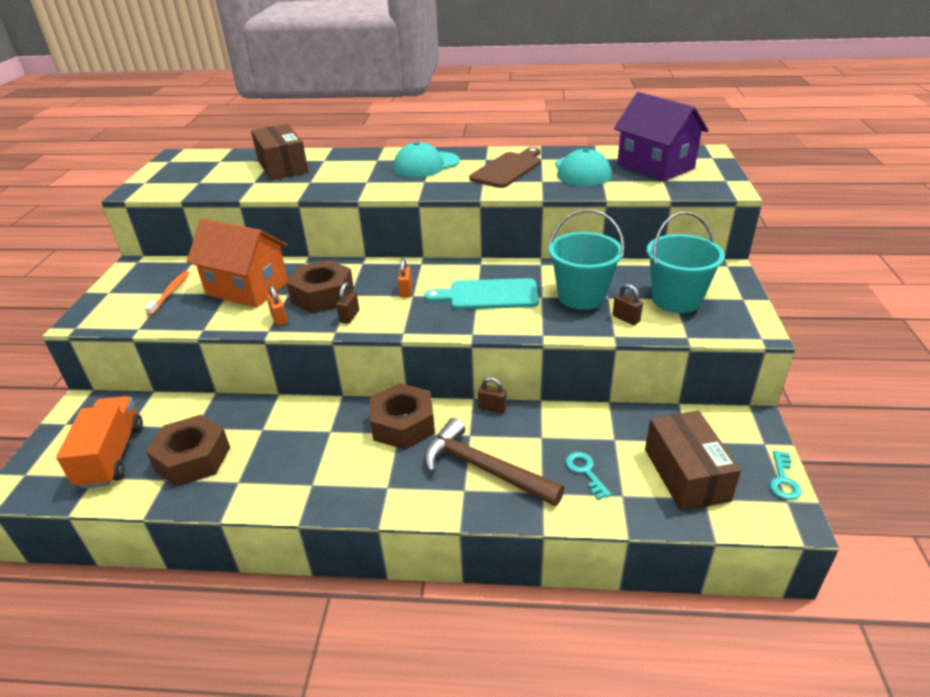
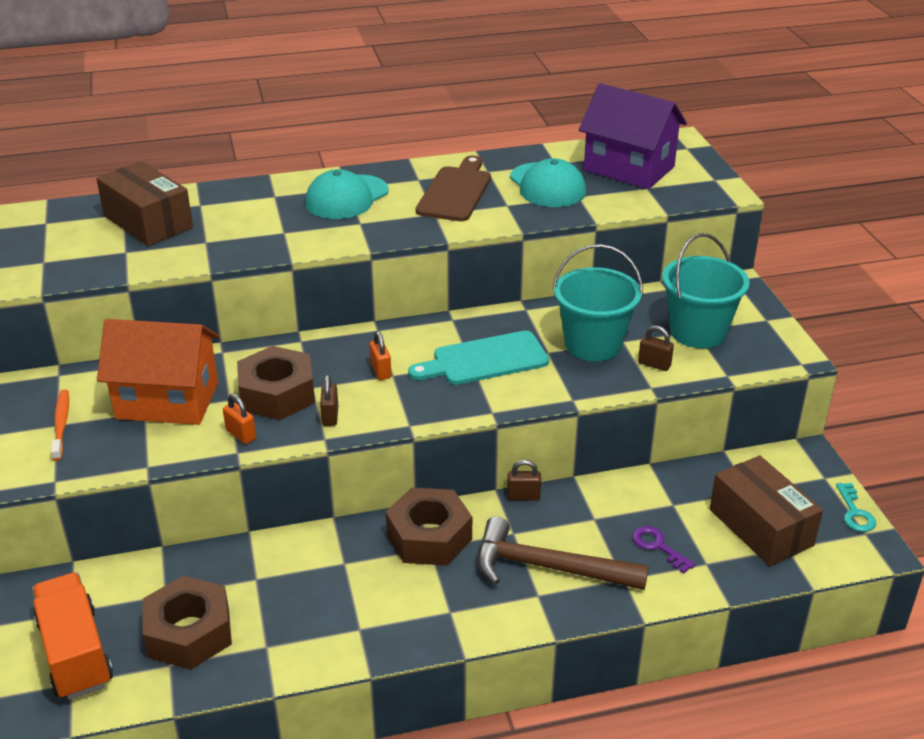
camera: 20 degrees left, 0 degrees up
(585, 472) = (658, 547): turquoise key -> purple key

